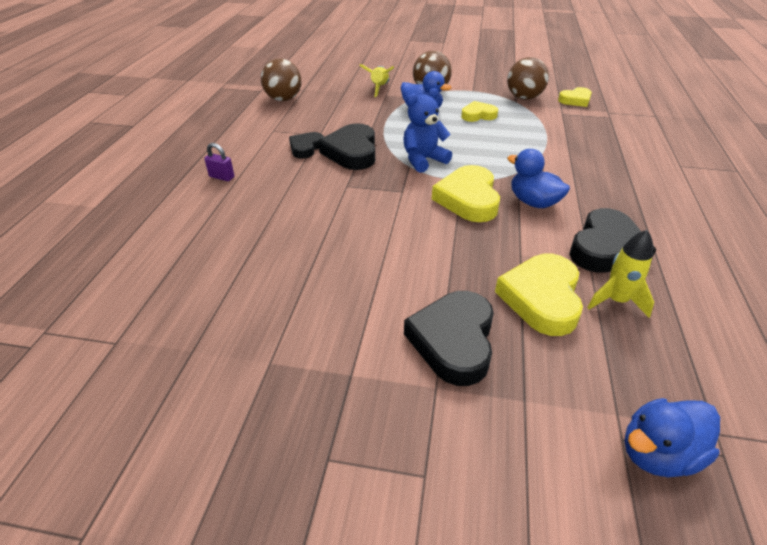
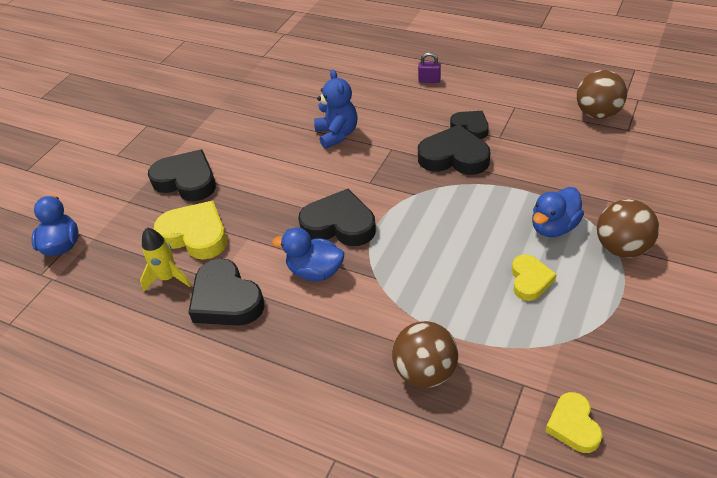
camera: 110 degrees right, 5 degrees up
(222, 177) = (429, 80): purple padlock -> purple padlock turned 60 degrees clockwise
(379, 88) = (630, 196): yellow rocket -> none
(423, 160) = (423, 206): blue teddy bear -> blue teddy bear (337, 134)
(468, 199) = (339, 224): yellow heart -> black heart
(524, 98) = (588, 354): brown ball -> brown ball (425, 372)
(533, 202) = (315, 271): blue duck -> blue duck turned 135 degrees counterclockwise

